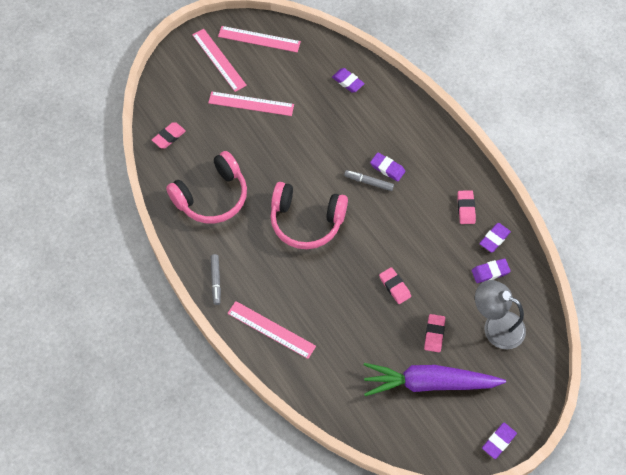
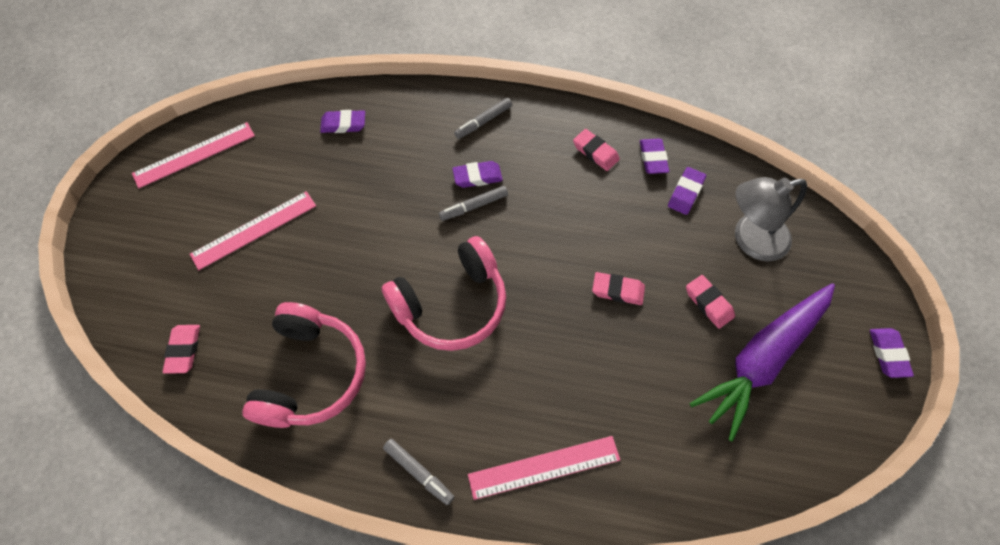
camera: 45 degrees left, 0 degrees up
(219, 60) = (165, 212): pink ruler -> none
(423, 141) = (484, 121): none -> grey marker

